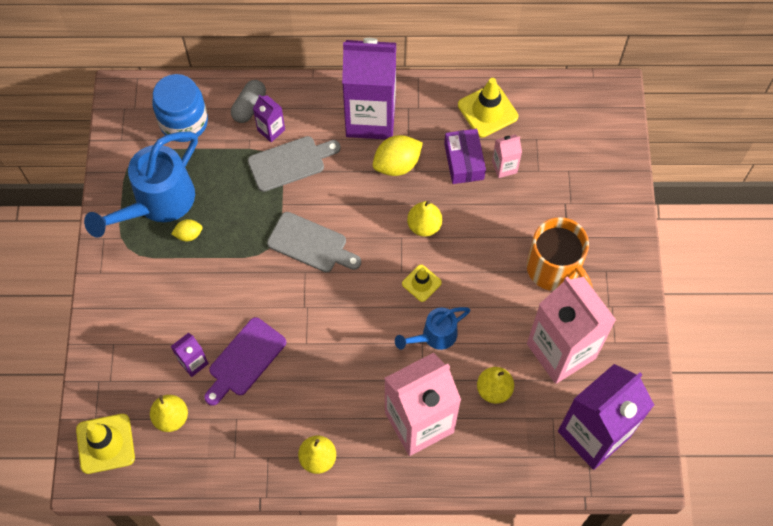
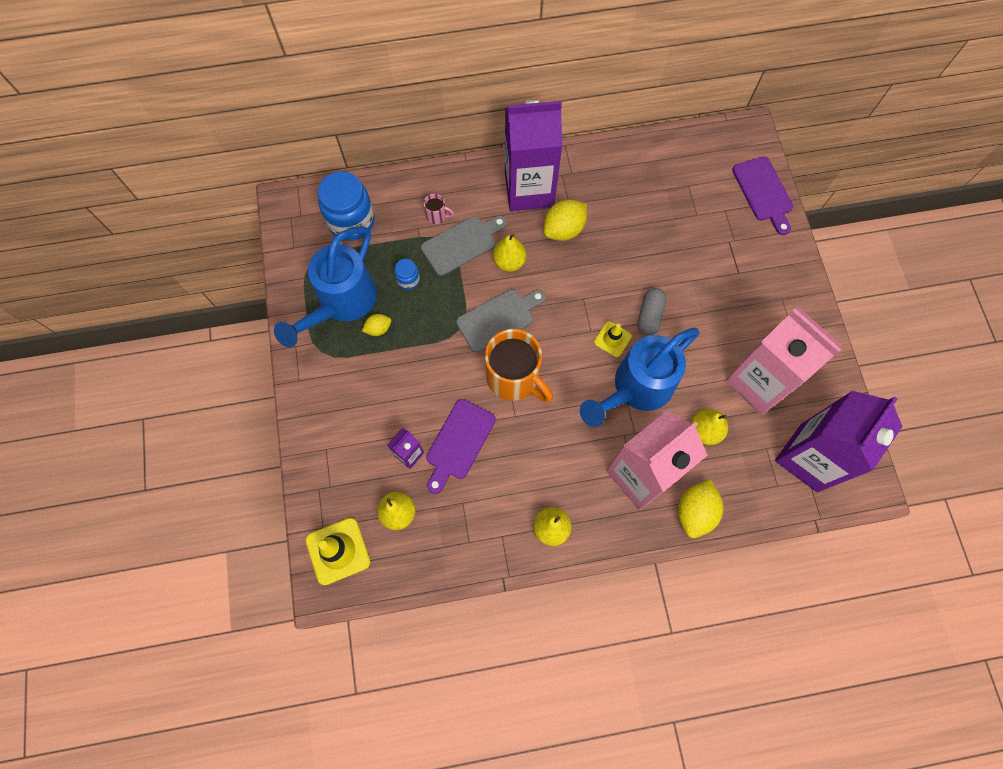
camera: 10 degrees left, 5 degrees up
(228, 190) = (408, 280): none -> blue jar
(249, 106) = (411, 197): grey capsule -> grey capsule (649, 316)
(271, 130) = (437, 216): purple carton -> pink mug
(311, 244) = (498, 319): grey cutting board -> grey cutting board turned 45 degrees counterclockwise
(424, 225) = (602, 283): yellow pear -> yellow pear (509, 262)
(434, 336) = (636, 388): blue watering can -> blue watering can, size x1.82
(464, 161) = (626, 217): purple box -> none
(465, 467) = (694, 512): none -> yellow lemon
(487, 111) = (637, 166): yellow traffic cone -> none
(504, 167) = (665, 216): pink carton -> none
(554, 269) = (734, 305): orange mug -> orange mug (514, 378)
(613, 158) = (763, 192): none -> purple cutting board

